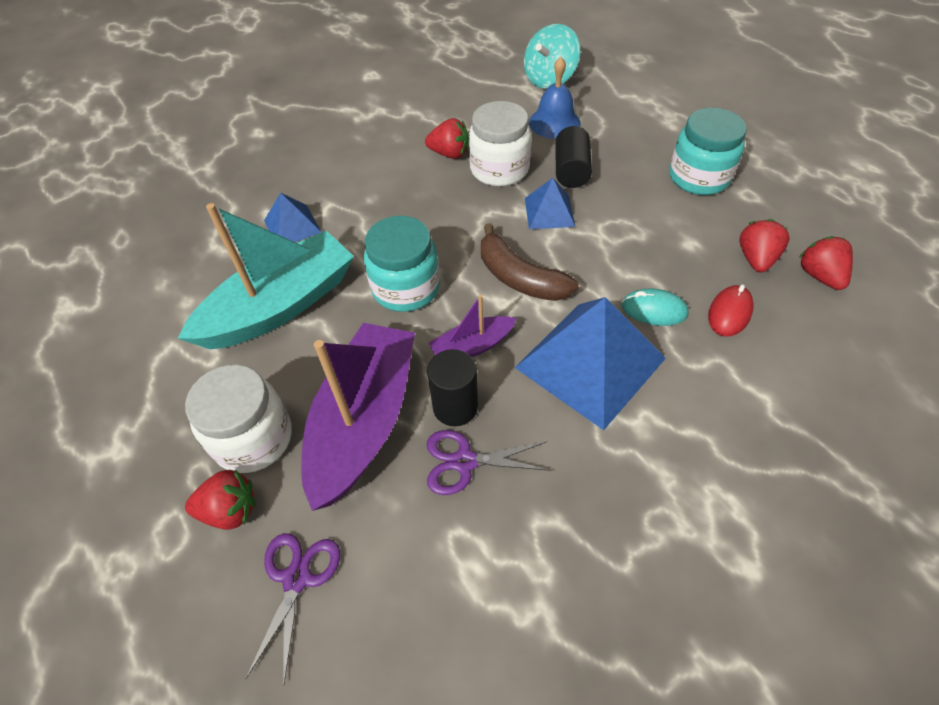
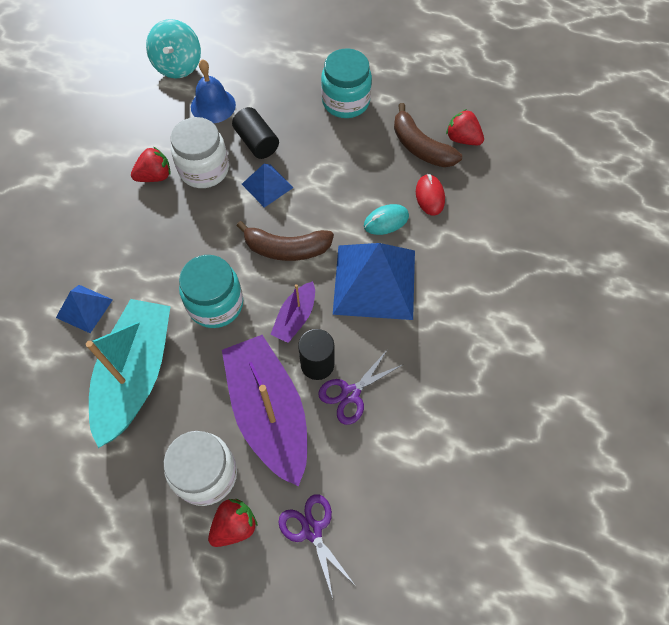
camera: 40 degrees left, 10 degrees up
(756, 259) = (420, 147): red strawberry -> brown banana

